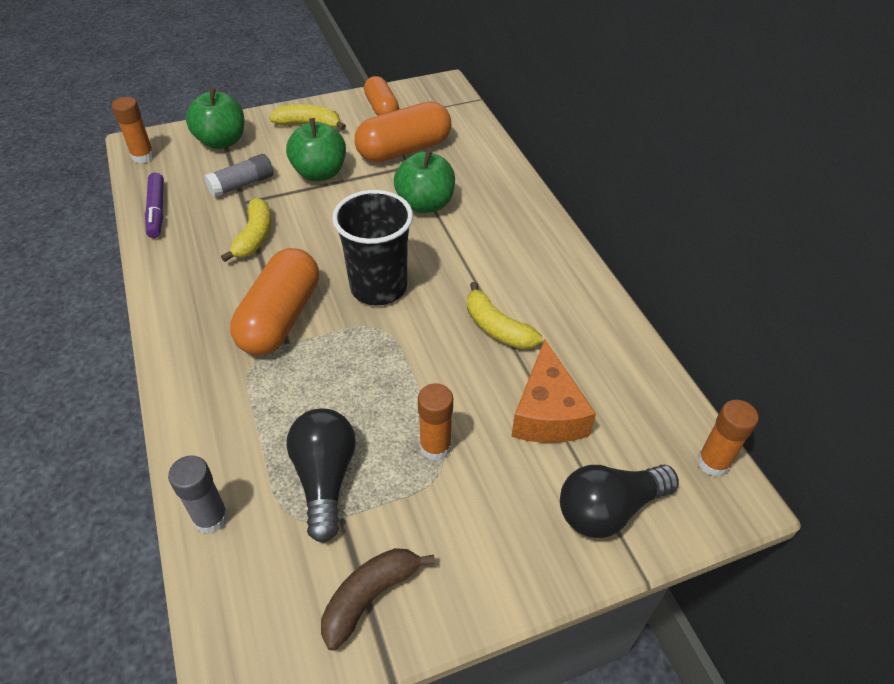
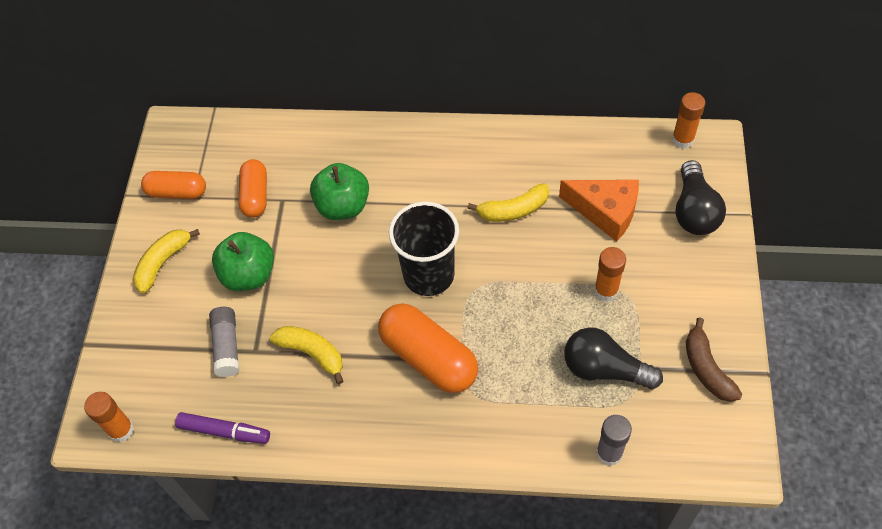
camera: 60 degrees left, 10 degrees up
(222, 141) = (141, 349): green apple -> none
(404, 150) = (255, 196): orange capsule -> orange capsule, size x0.62

